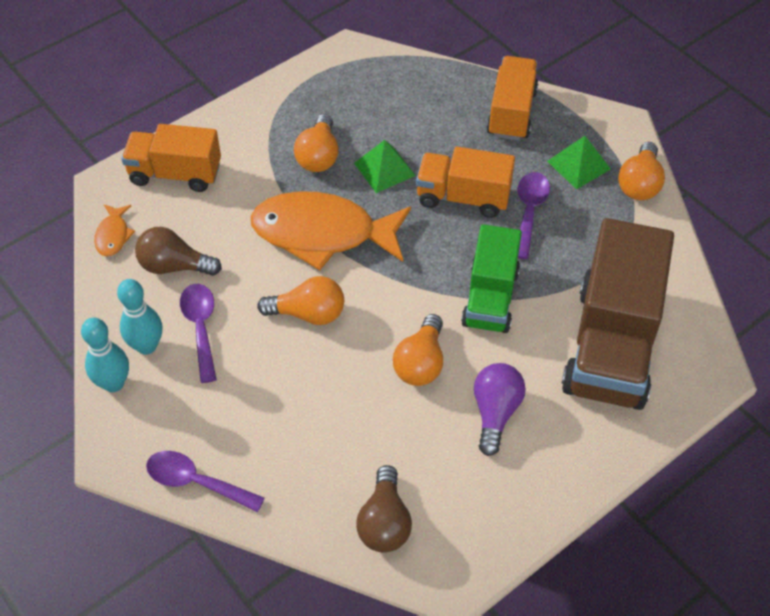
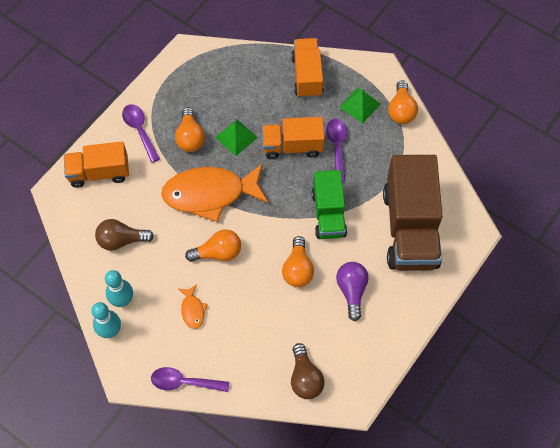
camera: 15 degrees left, 10 degrees up
(113, 235) = (73, 228): orange fish -> orange fish (192, 310)
(201, 328) = (153, 279): purple spoon -> purple spoon (140, 130)

